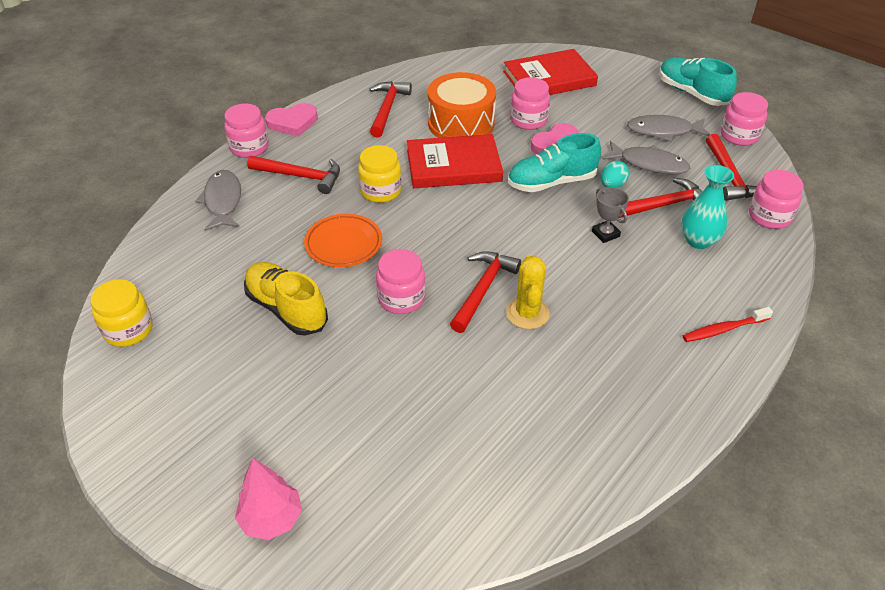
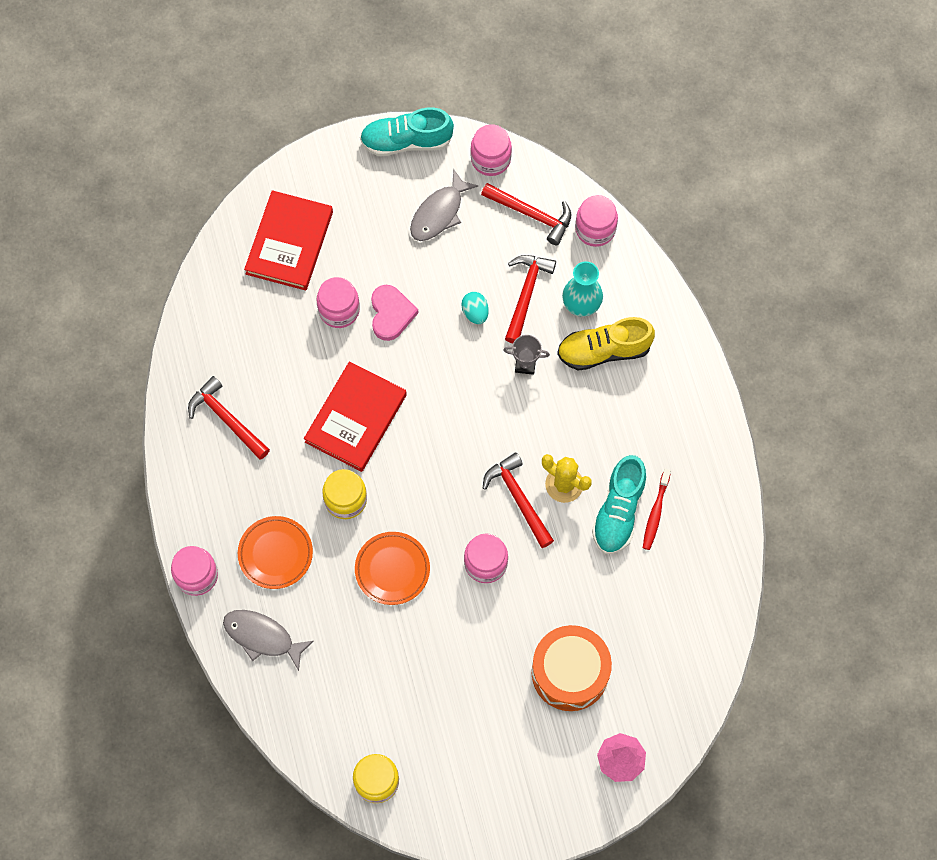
camera: 55 degrees left, 25 degrees up
(286, 309) = (436, 653): yellow shoe -> yellow shoe (604, 351)
(293, 122) = (184, 516): pink heart -> none
(301, 176) = (275, 554): red hammer -> orange plate
(461, 123) = (300, 370): orange drum -> orange drum (570, 672)
(551, 182) = (436, 356): turquoise shoe -> turquoise shoe (618, 511)
(649, 164) = (471, 261): grey fish -> none
(723, 329) = (672, 365): red toothbrush -> red toothbrush (655, 513)

